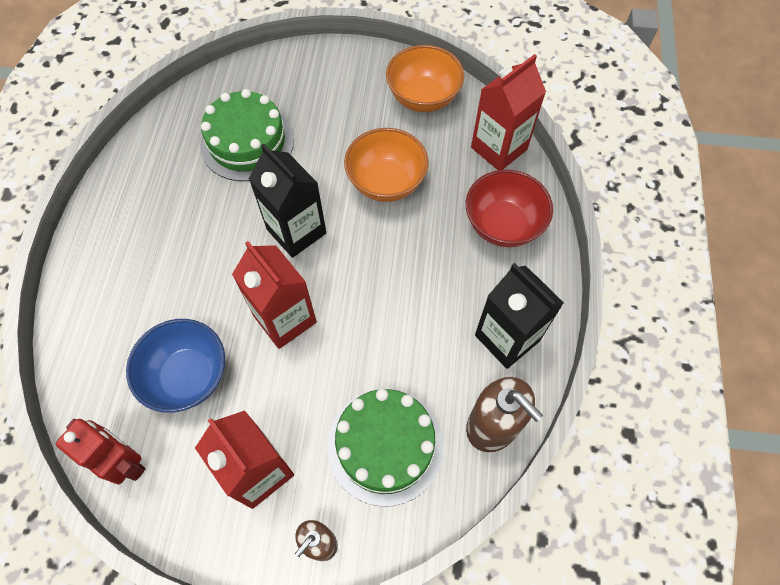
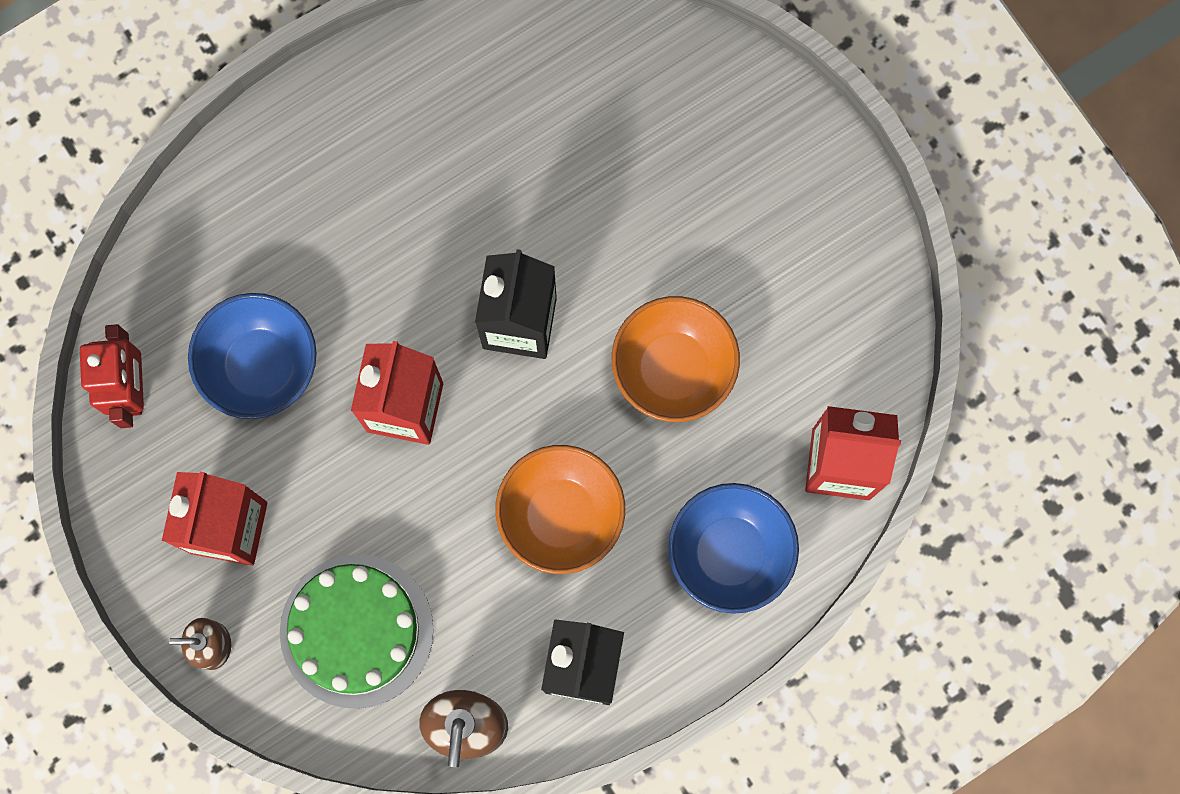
camera: 50 degrees right, 15 degrees up
(247, 142) = (588, 155): green cake -> none
(423, 98) = (841, 308): orange bowl -> orange bowl (561, 515)
(503, 225) = (729, 553): red bowl -> blue bowl

